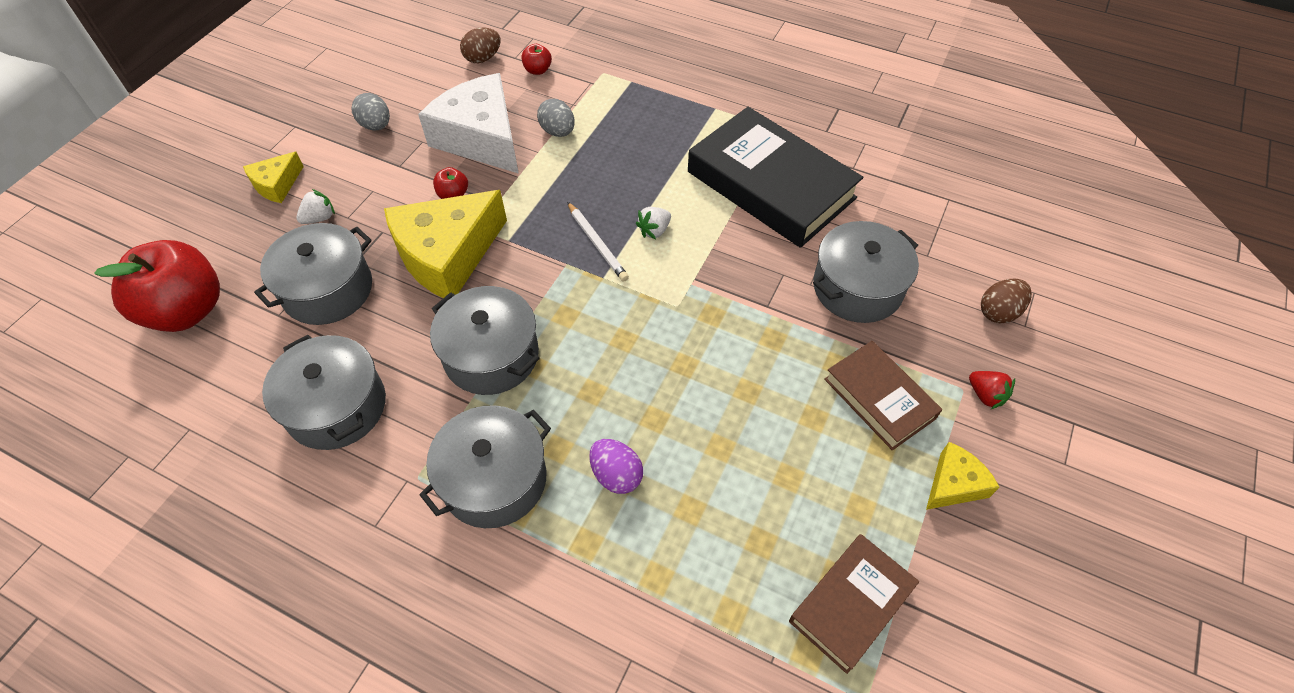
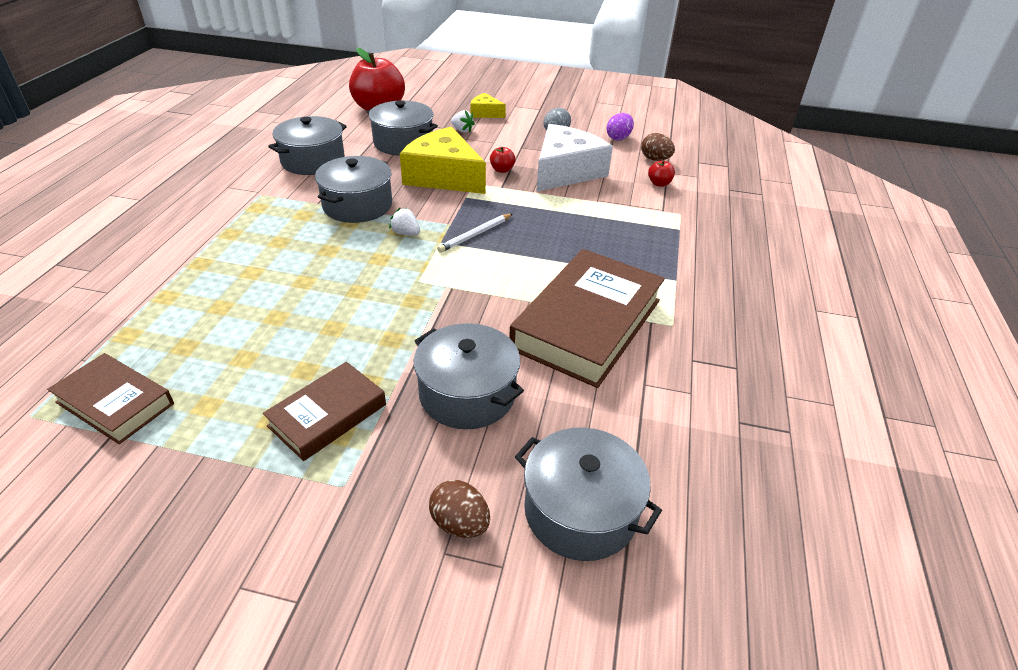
camera: 75 degrees right, 15 degrees down
(494, 479) = (255, 221): grey pot -> grey pot (580, 511)
(558, 131) = (592, 202): grey egg -> none
(616, 475) = (254, 269): purple egg -> purple egg (618, 138)
(654, 230) = (499, 261): white strawberry -> white strawberry (406, 233)
(771, 185) = (587, 324): black book -> brown book
(954, 484) = (223, 476): yellow cheese -> none
(985, 395) = (335, 507): red strawberry -> none

